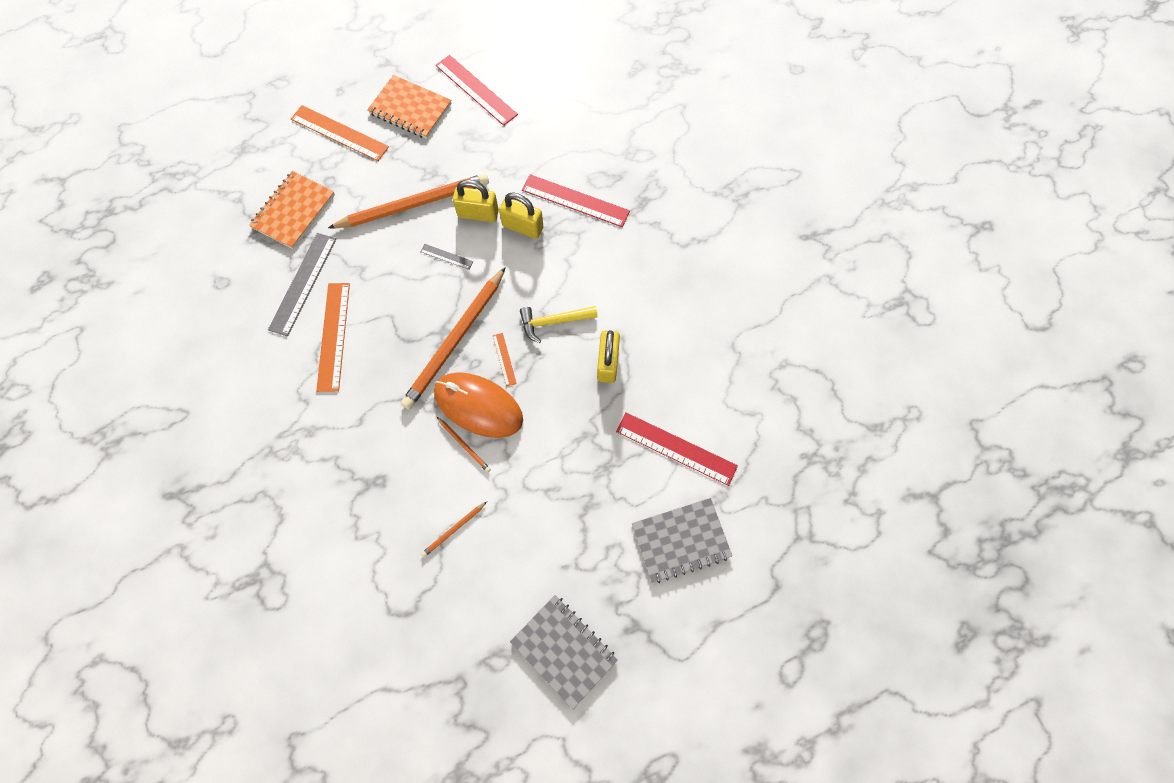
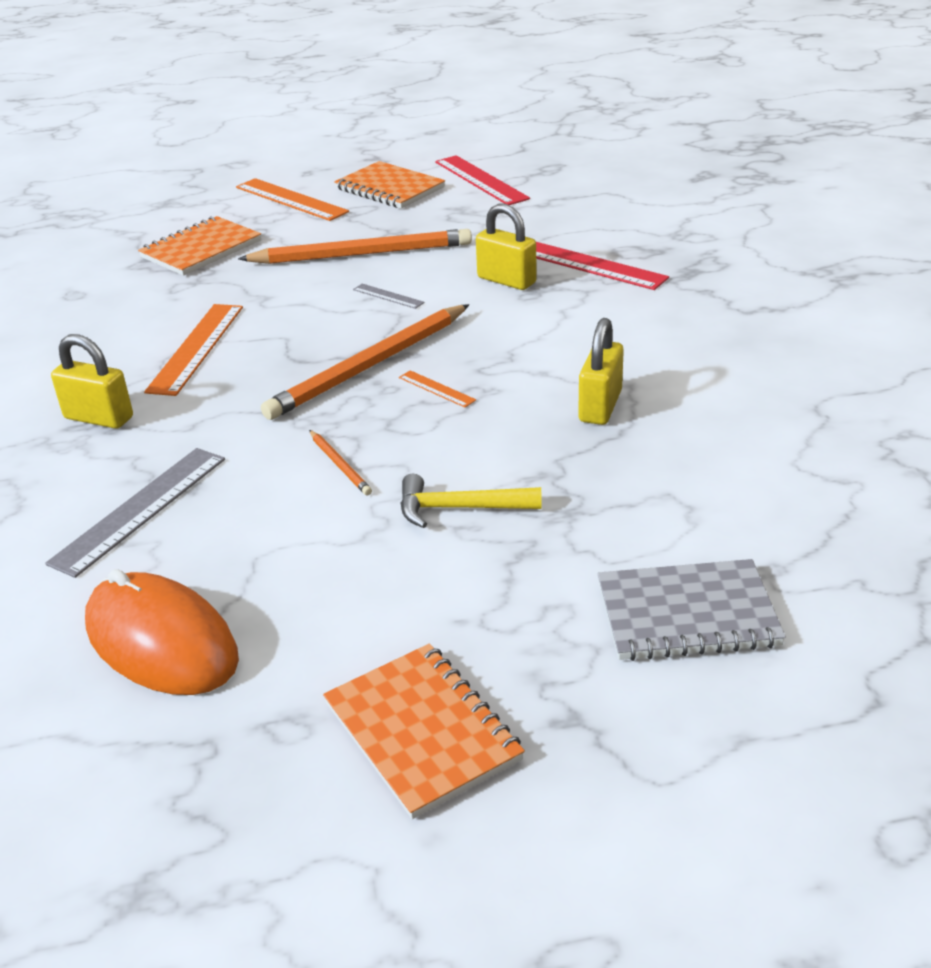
camera: 15 degrees right, 35 degrees down
(303, 283) = (180, 303): grey ruler -> grey ruler (140, 509)
(453, 530) = (282, 553): orange pencil -> none
(478, 214) = (447, 266): yellow padlock -> yellow padlock (99, 418)
(478, 406) = (378, 429): orange mouse -> orange mouse (161, 641)
(504, 359) = (436, 389): orange ruler -> orange ruler turned 45 degrees counterclockwise
(553, 322) = (525, 362): yellow hammer -> yellow hammer (459, 508)
(564, 650) = (422, 731): grey notebook -> orange notebook
(676, 448) = (698, 505): red ruler -> none

